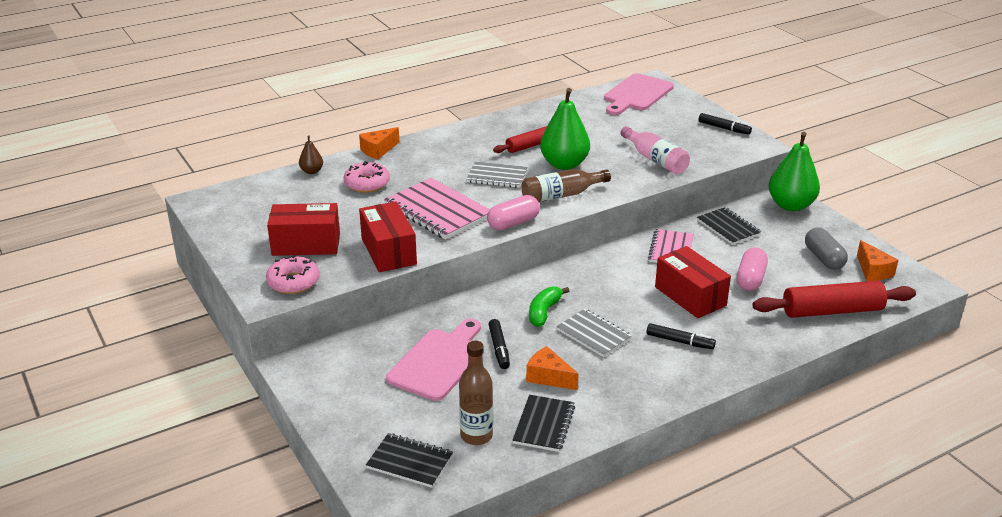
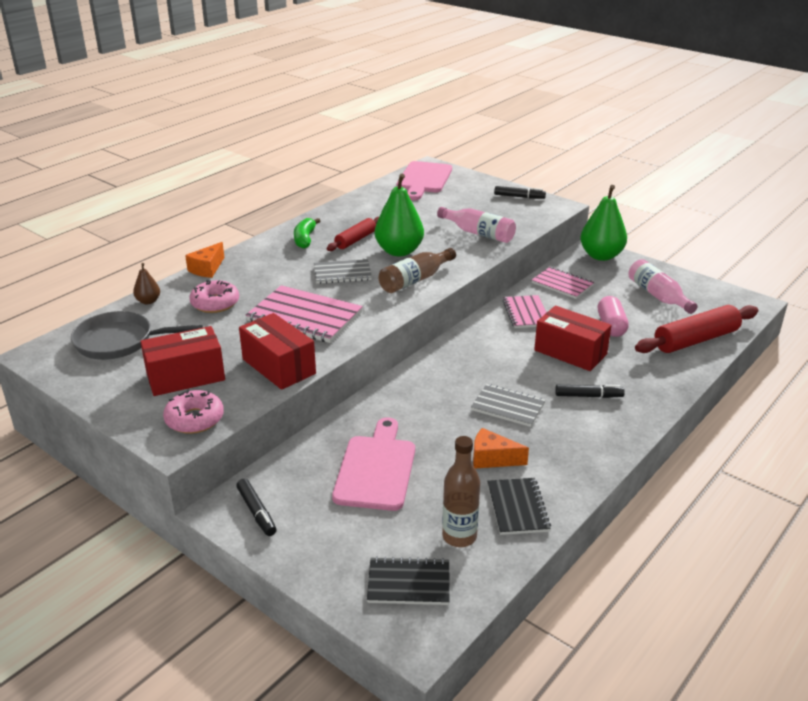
camera: 20 degrees left, 0 degrees up
(269, 203) = (119, 342): none -> grey pan
(499, 348) = (427, 441): black marker -> black marker (256, 512)
(513, 223) = (386, 314): pink capsule -> none
(544, 312) = (448, 396): green banana -> green banana (305, 239)
(728, 227) = (562, 284): black notebook -> pink notebook
(823, 258) = (658, 296): grey capsule -> pink bottle
(873, 271) = (704, 298): orange cheese -> none

